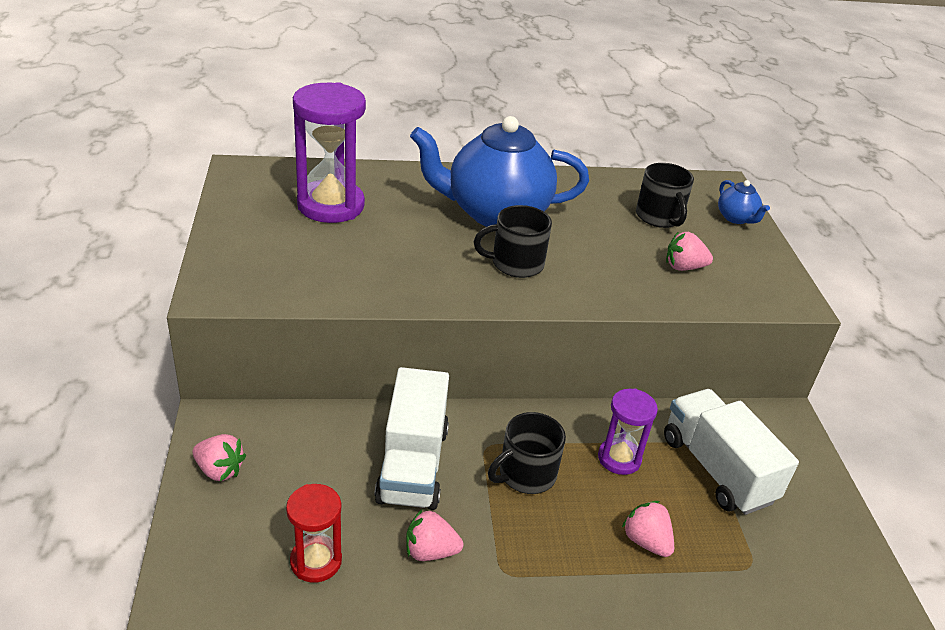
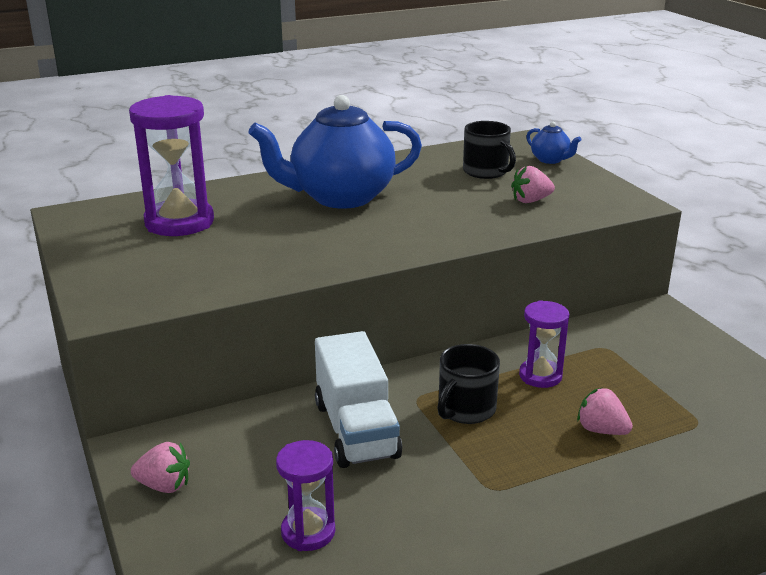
camera: 15 degrees left, 10 degrees down
(316, 561) = (308, 532): red hourglass -> purple hourglass
(430, 551) = (414, 492): pink strawberry -> none
(516, 264) = (384, 228): black mug -> none
(717, 469) = (627, 362): white truck -> none

